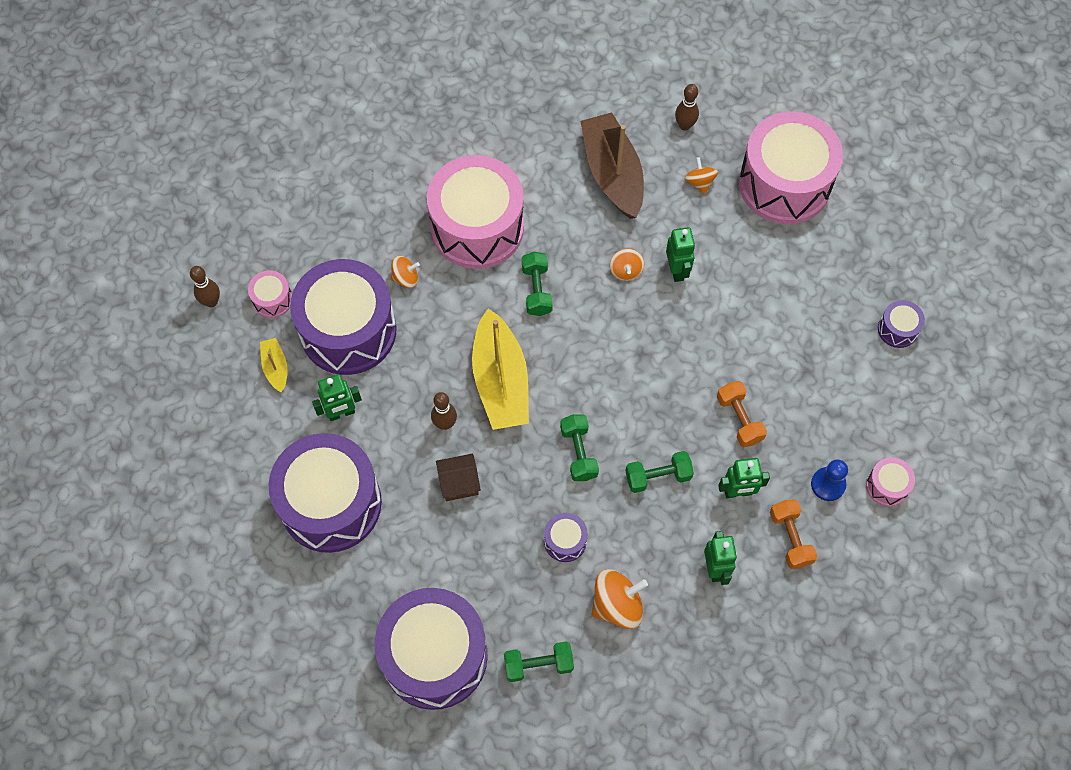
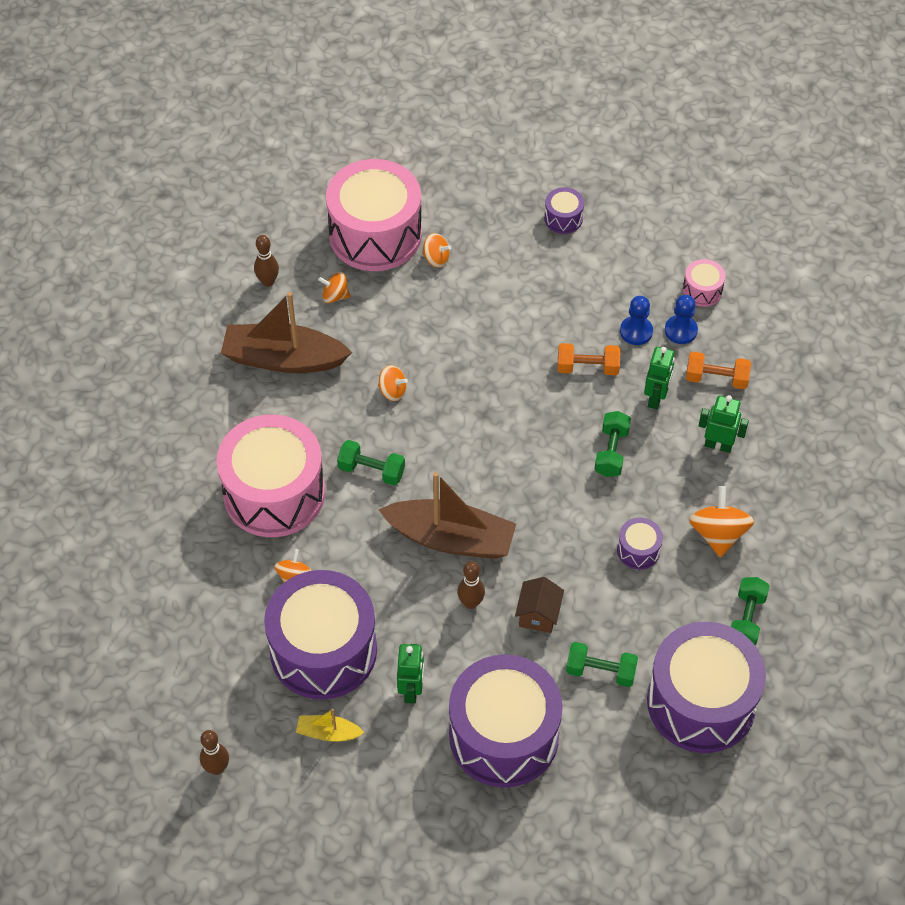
camera: 65 degrees left, 10 degrees down
(272, 300) = (248, 708): pink drum -> none
(500, 381) = (451, 538): yellow boat -> brown boat
(578, 452) = (557, 504): green dumbbell -> green dumbbell (600, 671)
(677, 270) = (415, 351): green robot -> none
(787, 243) = (436, 258): none -> orange spinning top
(804, 445) = (636, 331): none -> blue pawn

